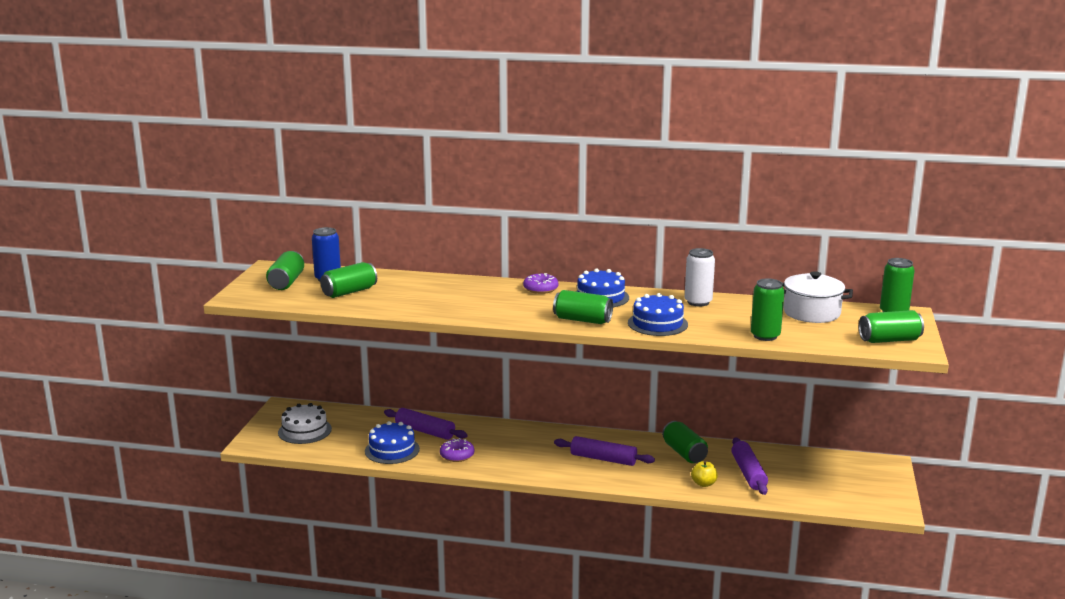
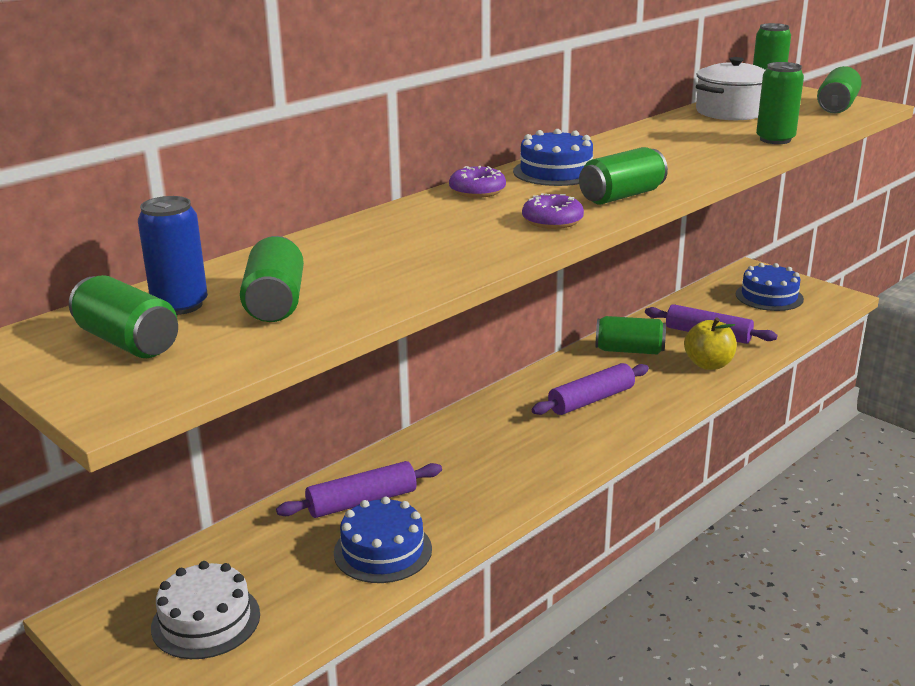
camera: 55 degrees left, 5 degrees up
(457, 455) = (465, 499): purple donut -> purple donut (552, 221)
(657, 323) = (681, 168): blue cake -> blue cake (769, 296)
(698, 302) = (638, 139): white can -> none
(703, 484) = (708, 364): yellow apple -> yellow apple, size x1.50

